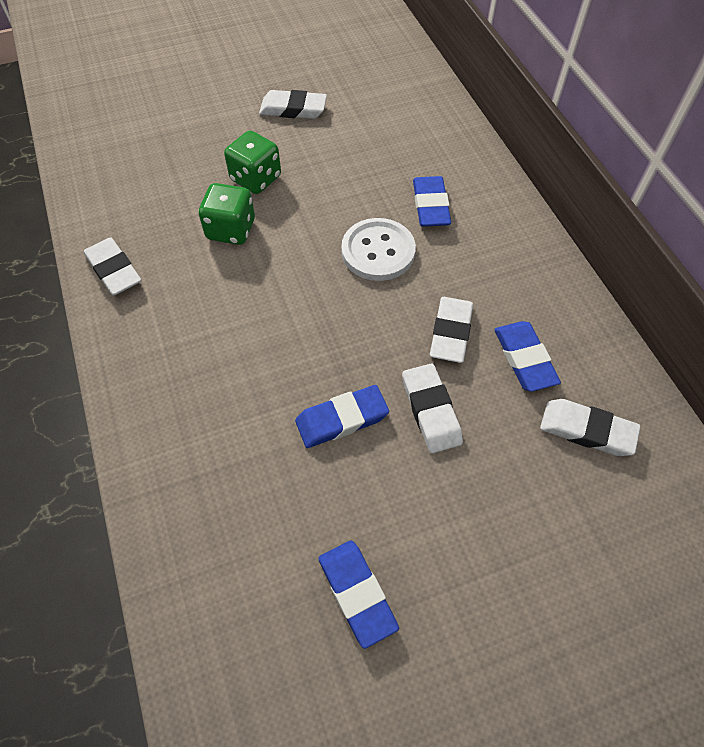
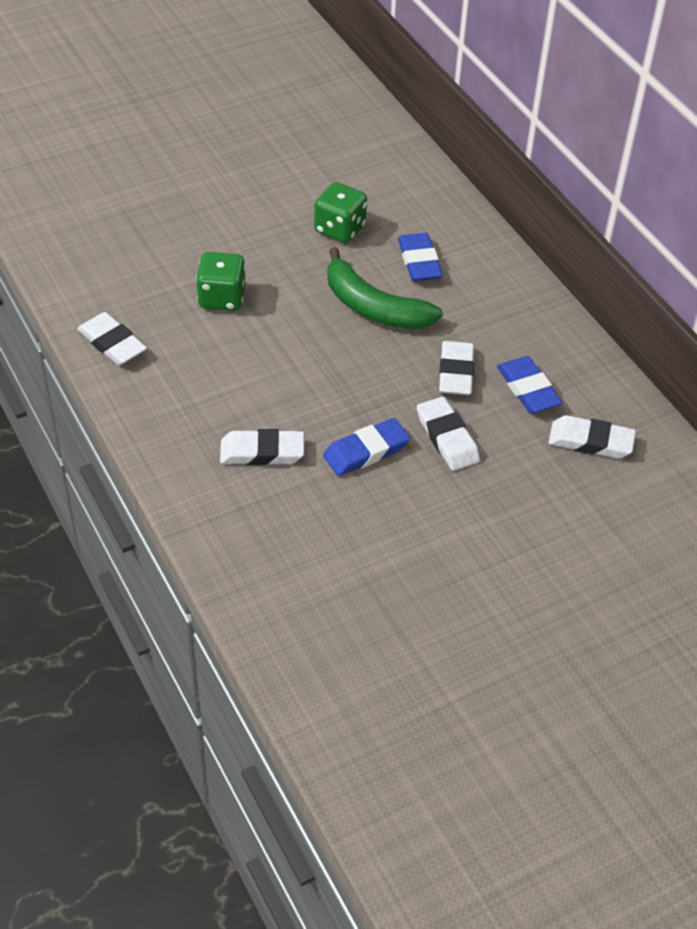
camera: 10 degrees left, 10 degrees down
(256, 179) = (236, 248): green dice -> green dice (339, 229)
(293, 109) = (259, 177): white eraser -> white eraser (262, 452)
(357, 593) = (404, 579): blue eraser -> none
(378, 251) = (374, 307): white button -> green banana

